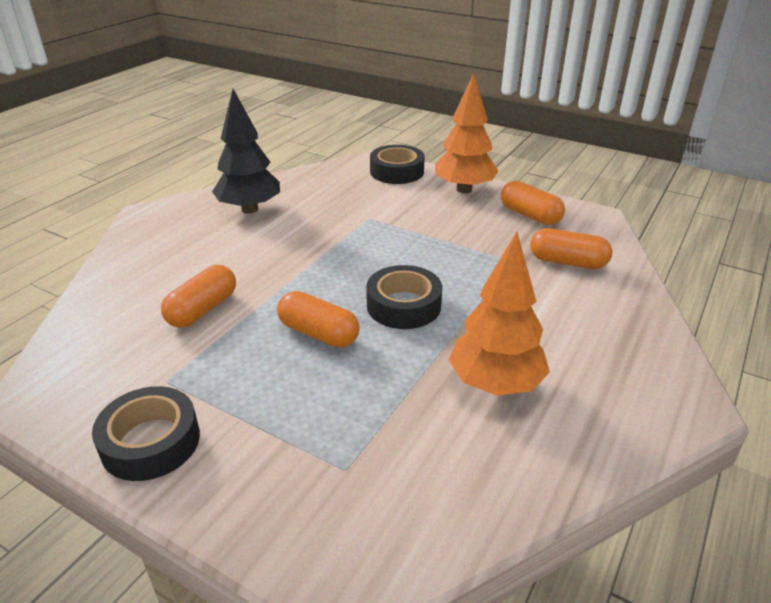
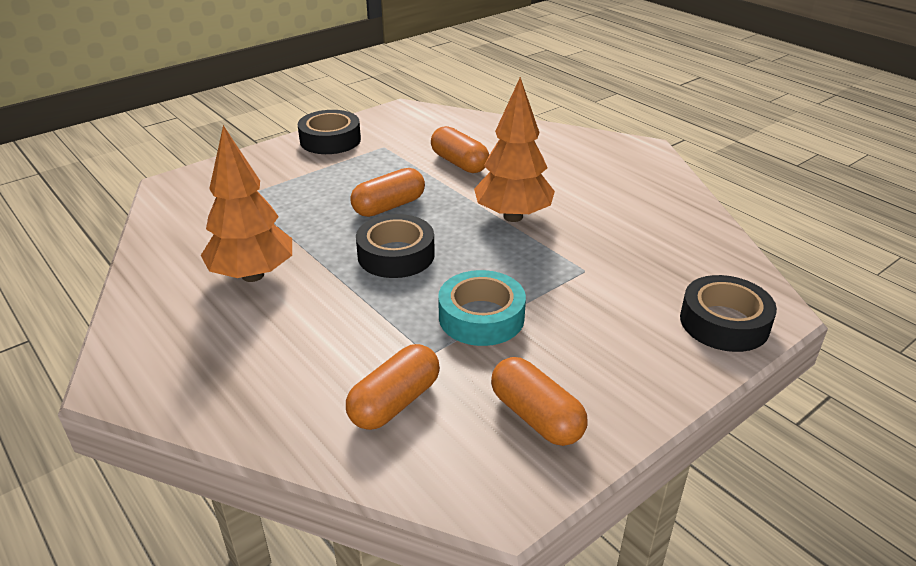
camera: 110 degrees right, 0 degrees up
(250, 209) = (634, 198): black tree -> none
(456, 248) = (481, 317): none -> turquoise tape
(464, 189) = (645, 374): orange tree -> orange tree (513, 216)
(530, 215) = (536, 417): orange capsule -> orange capsule turned 75 degrees clockwise

